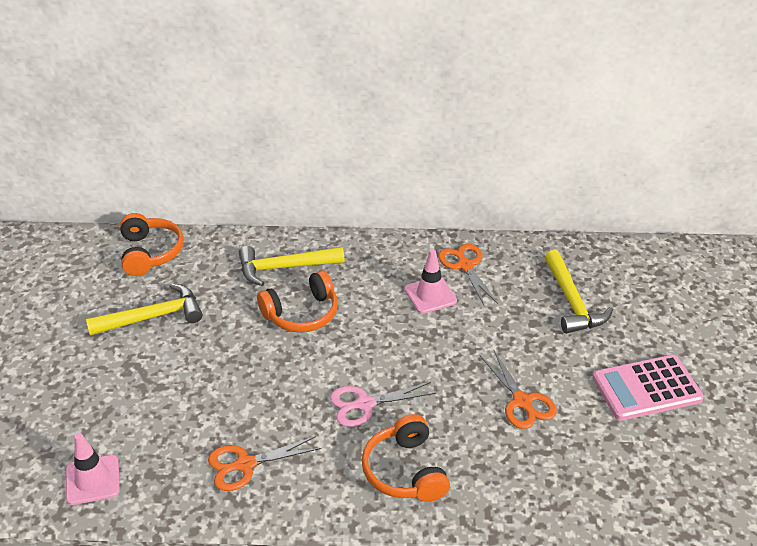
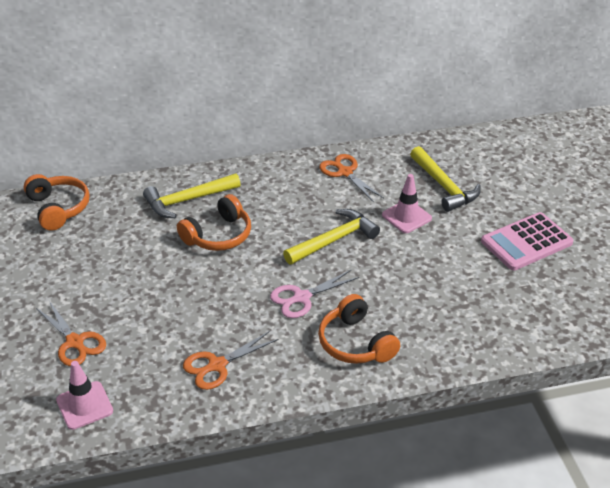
camera: 15 degrees left, 0 degrees up
(153, 317) = (83, 262): yellow hammer -> yellow hammer (334, 240)
(430, 295) = (324, 201): pink traffic cone -> pink traffic cone (406, 217)
(522, 401) = (431, 271): orange scissors -> orange scissors (75, 342)

